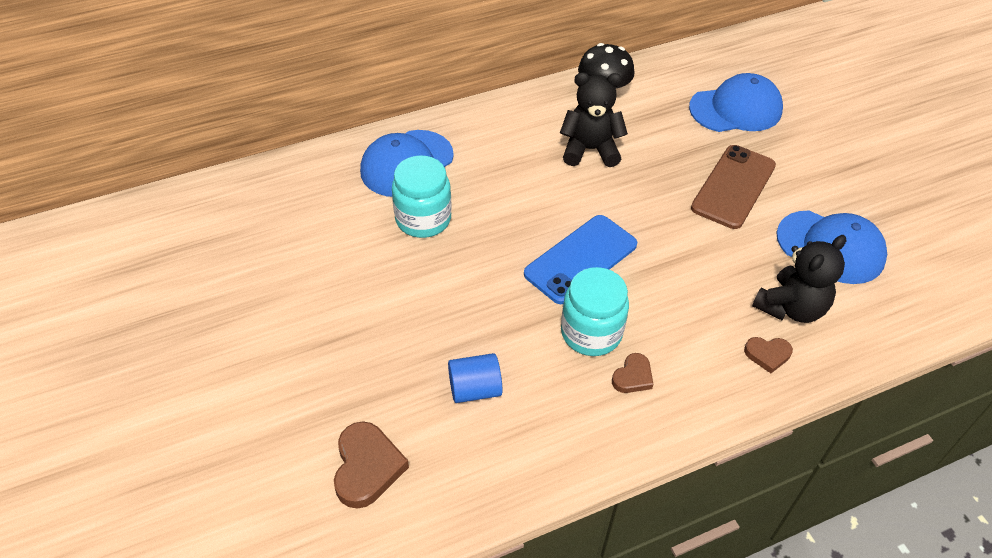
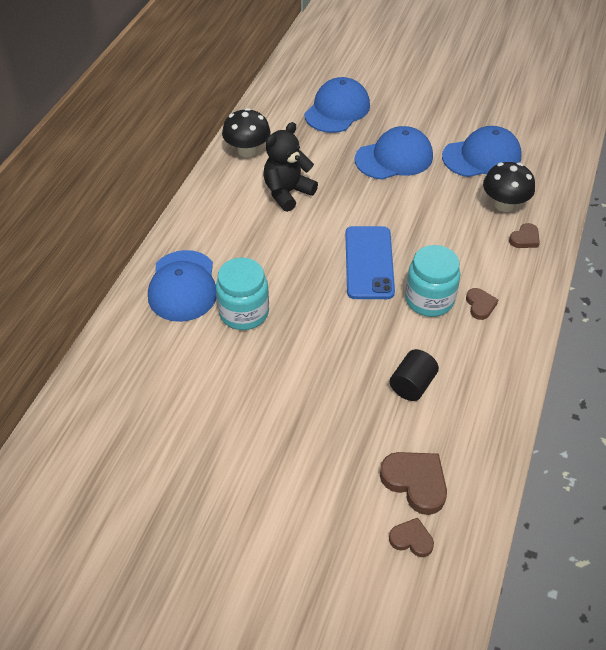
camera: 45 degrees left, 0 degrees up
(302, 507) = (411, 539): none -> brown heart
(475, 389) = (412, 385): blue cylinder -> black cylinder
(733, 187) = (394, 158): brown phone -> blue cap
(790, 307) = (504, 204): black teddy bear -> black mushroom

